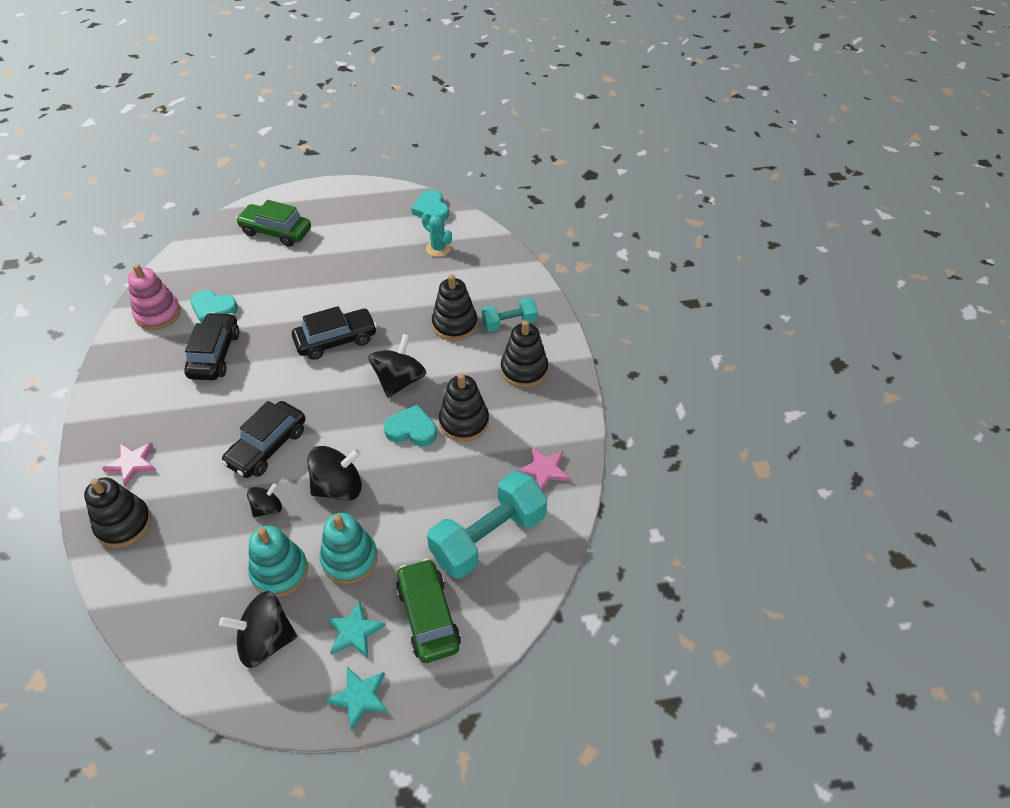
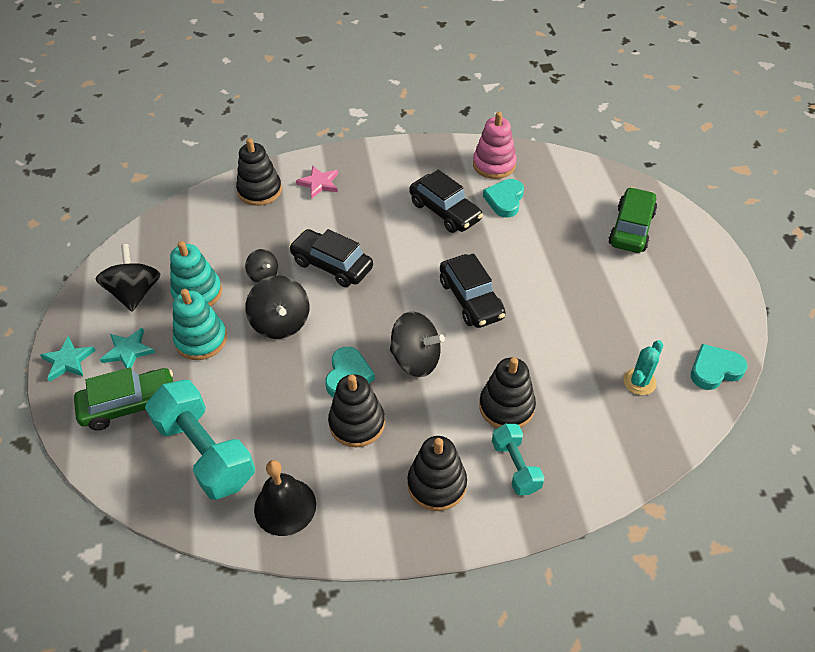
camera: 90 degrees right, 0 degrees up
(215, 354) = (445, 211): black car -> black car turned 45 degrees clockwise
(544, 470) = (285, 506): pink star -> black bell

